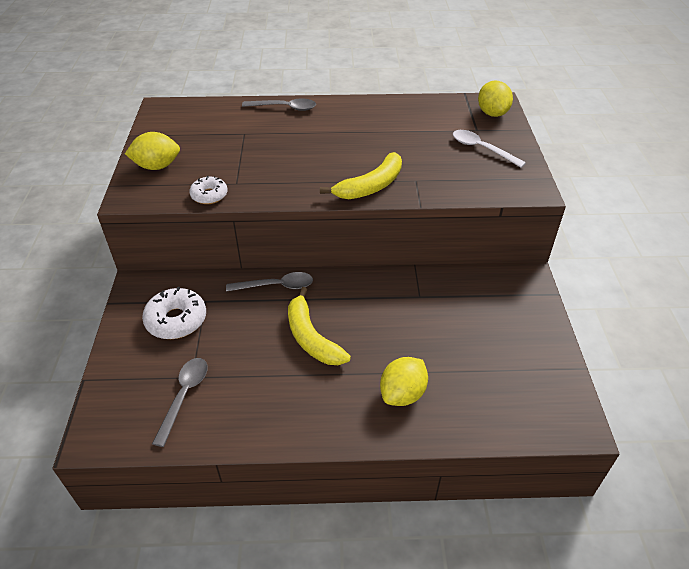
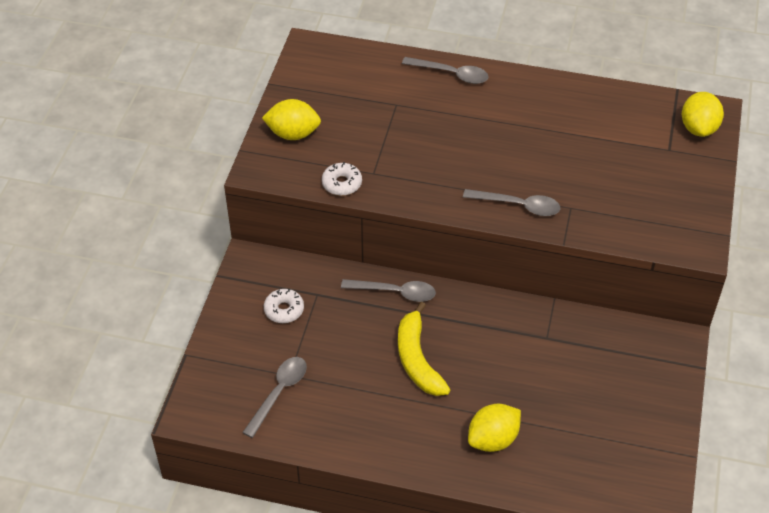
camera: 15 degrees right, 5 degrees up
(176, 320) = (284, 310): white donut -> white donut, size x0.62
(371, 186) = (518, 206): yellow banana -> grey spoon
(482, 149) = (663, 179): white spoon -> none

